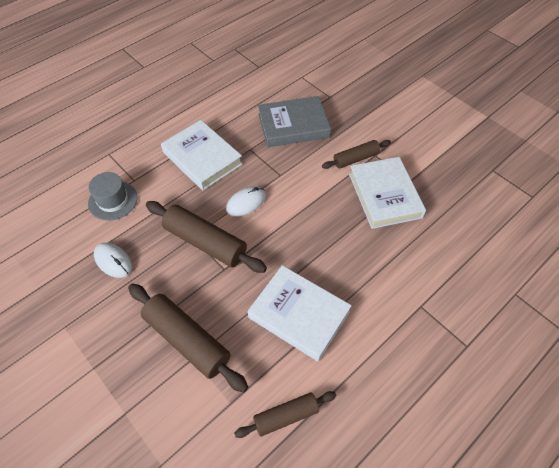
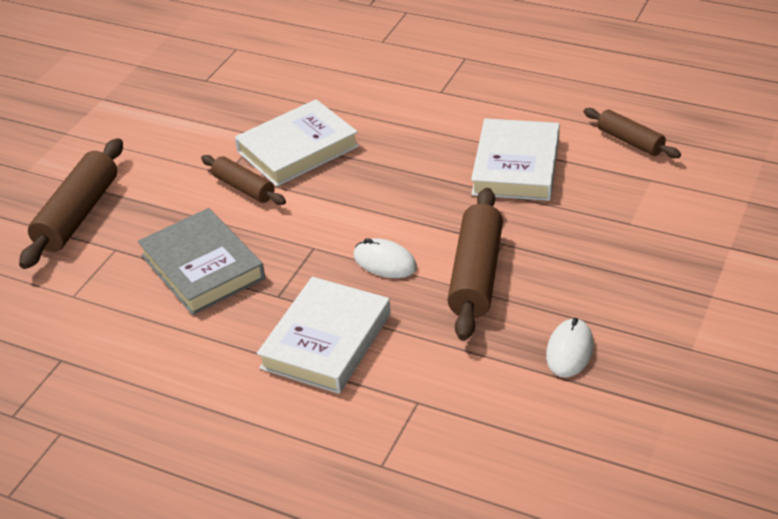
camera: 110 degrees left, 15 degrees down
(113, 200) = (472, 406): grey hat -> none
(187, 340) = (615, 236): brown rolling pin -> brown rolling pin (78, 215)

